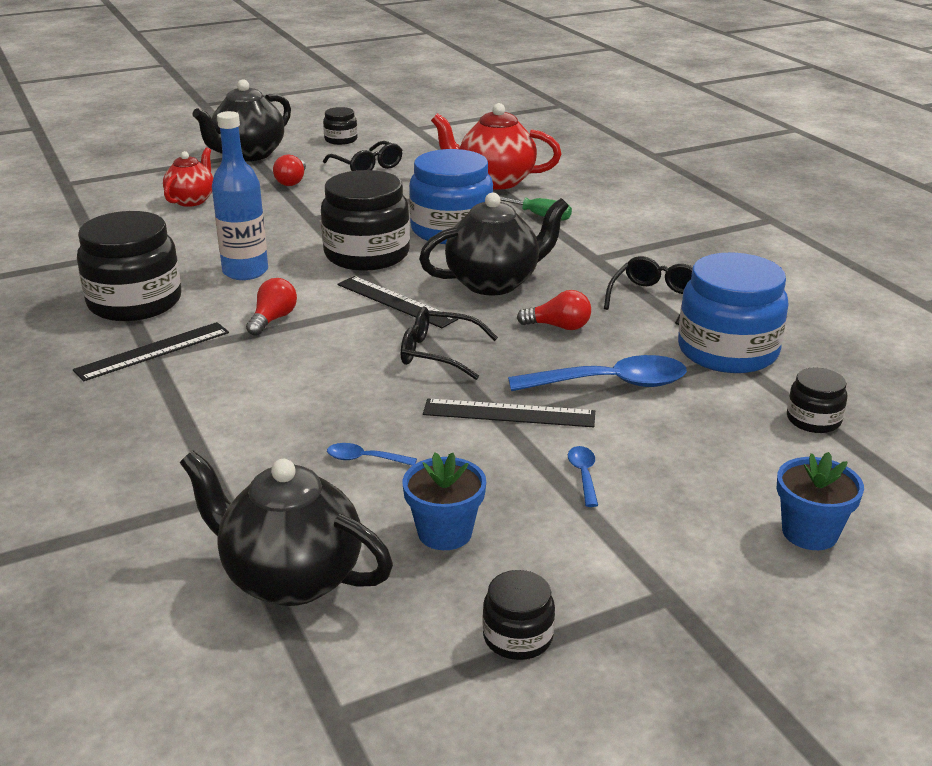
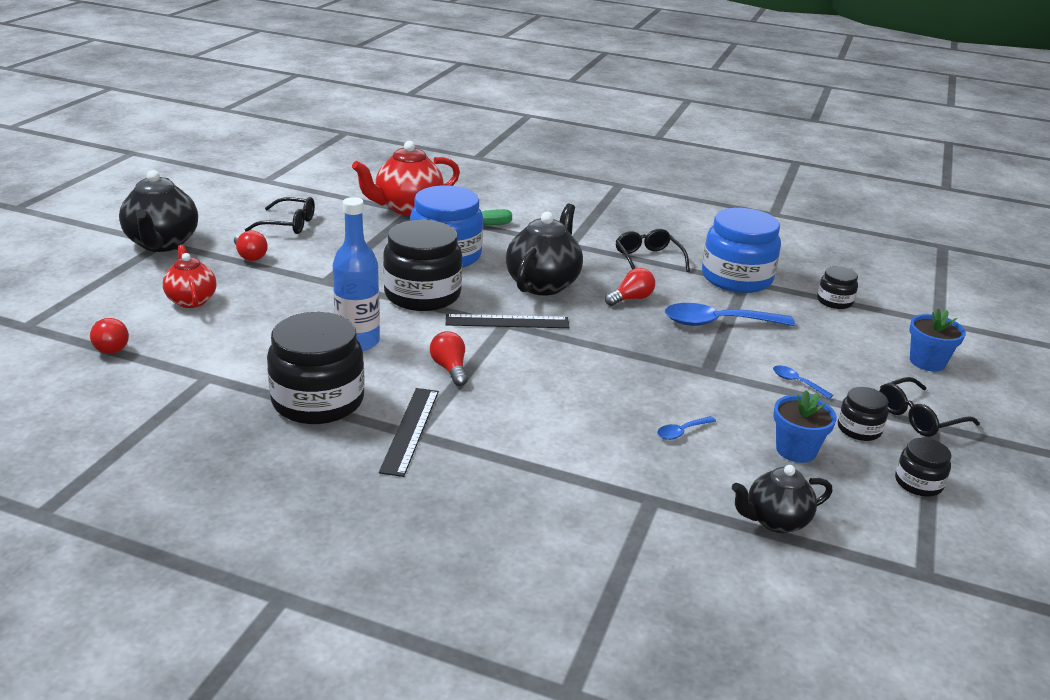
camera: 45 degrees left, 0 degrees up
(85, 214) = (110, 346): none -> red light bulb
(290, 578) = (775, 521): black teapot -> black teapot, size x0.62
(341, 140) = (221, 207): black jar -> black jar (859, 429)
(438, 353) = (597, 346): black glasses -> black glasses (919, 417)
(509, 413) = (702, 365): black ruler -> none
(610, 383) = (718, 323): blue spoon -> blue spoon turned 135 degrees counterclockwise

